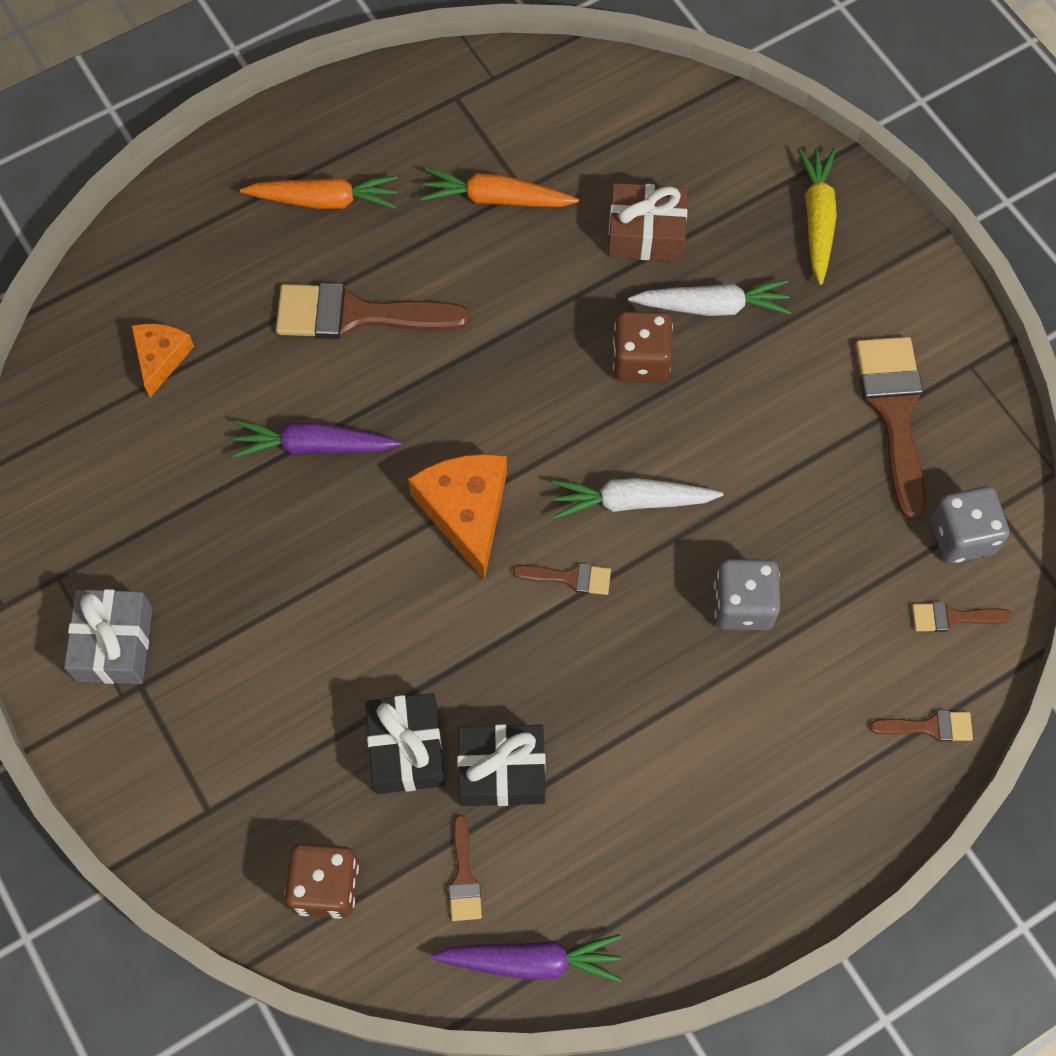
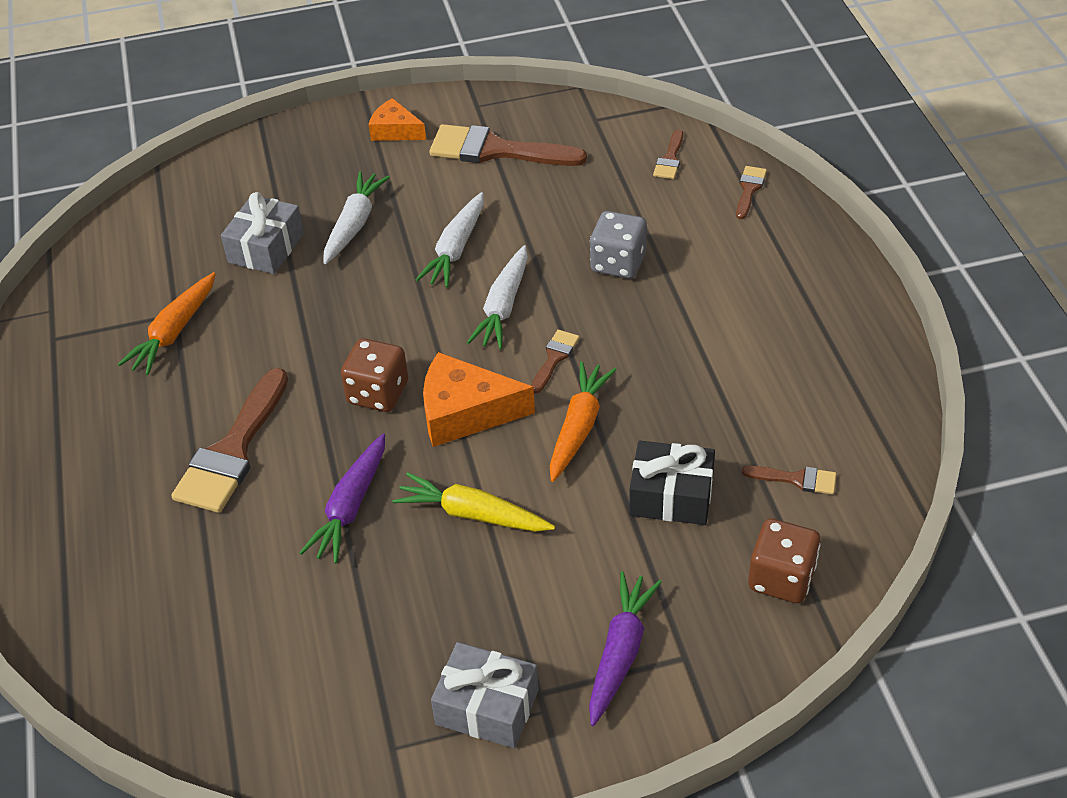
camera: 70 degrees left, 20 degrees down
(161, 358) = (192, 614): orange cheese -> orange cheese (395, 131)
(324, 200) = (98, 452): orange carrot -> orange carrot (578, 427)
(502, 771) = (710, 436): black gift -> none
(531, 961) = (878, 450): purple carrot -> purple carrot (620, 653)
(640, 360) = (380, 275): brown dice -> brown dice (378, 393)
(646, 233) = (266, 248): brown gift -> grey gift
(708, 424) = (456, 249): none -> white carrot
(817, 219) = (312, 152): yellow carrot -> yellow carrot (473, 514)
(961, 536) = (609, 140): grey dice -> none

